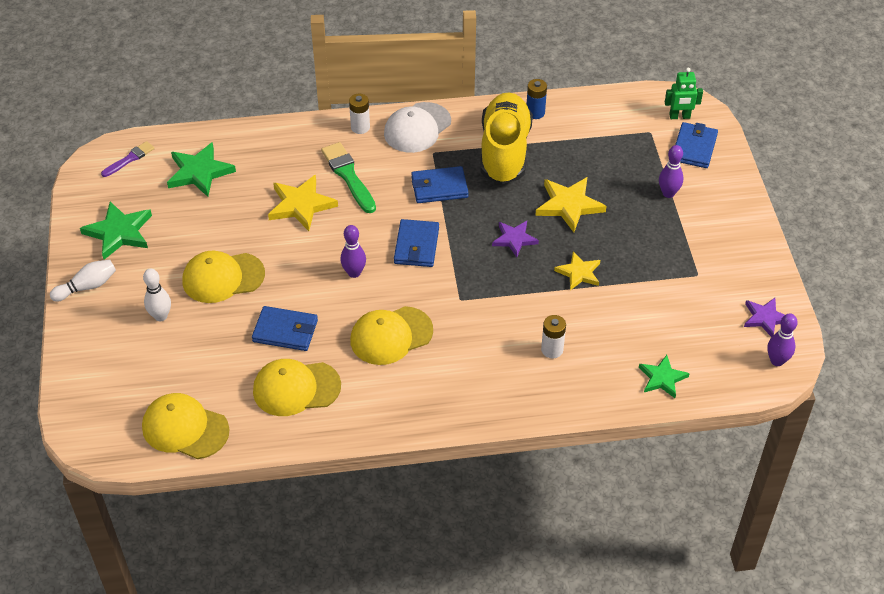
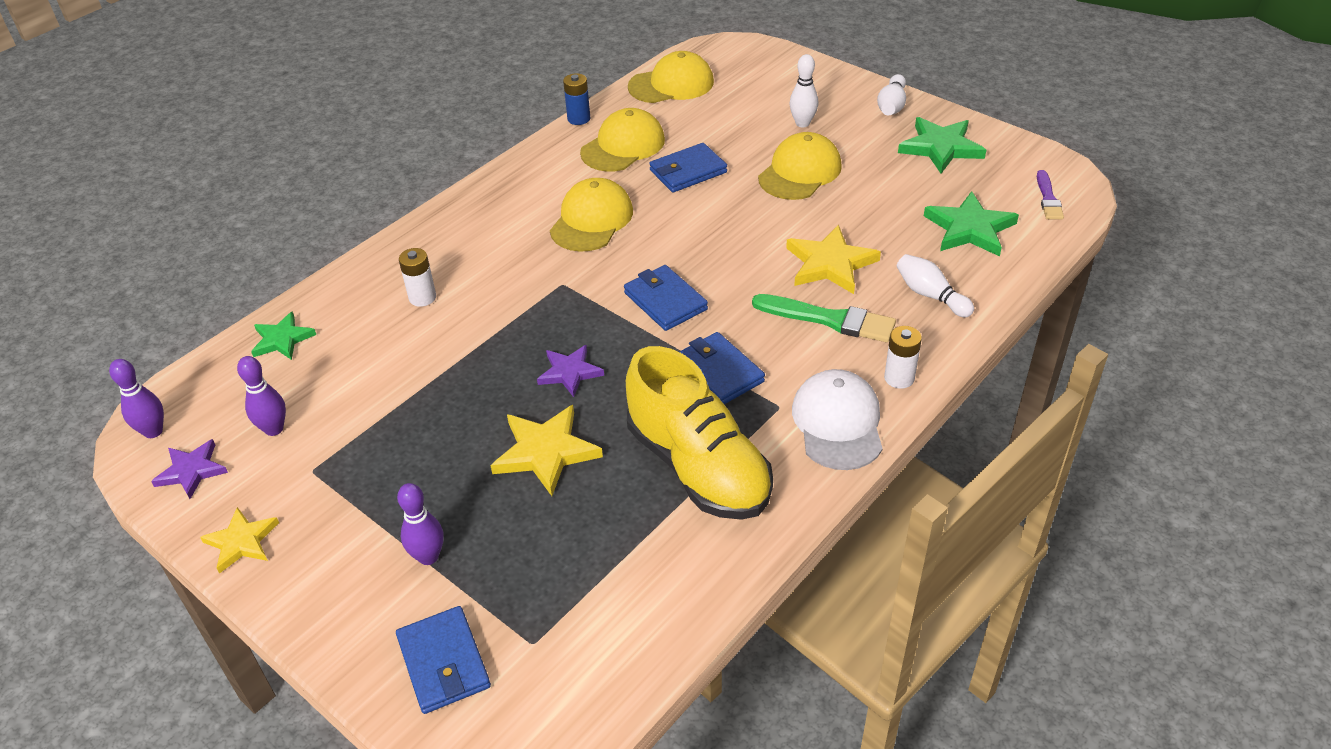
camera: 140 degrees right, 5 degrees down
(281, 153) = (930, 295): none -> white bowling pin
(354, 273) = (692, 243): purple bowling pin -> purple bowling pin (274, 429)
(439, 187) = (719, 372): blue wallet -> blue wallet turned 75 degrees counterclockwise
(535, 113) = (724, 553): blue battery -> blue battery (579, 119)
(579, 273) = (460, 383): yellow star -> yellow star (241, 542)
(679, 116) = (509, 708): green robot -> none

